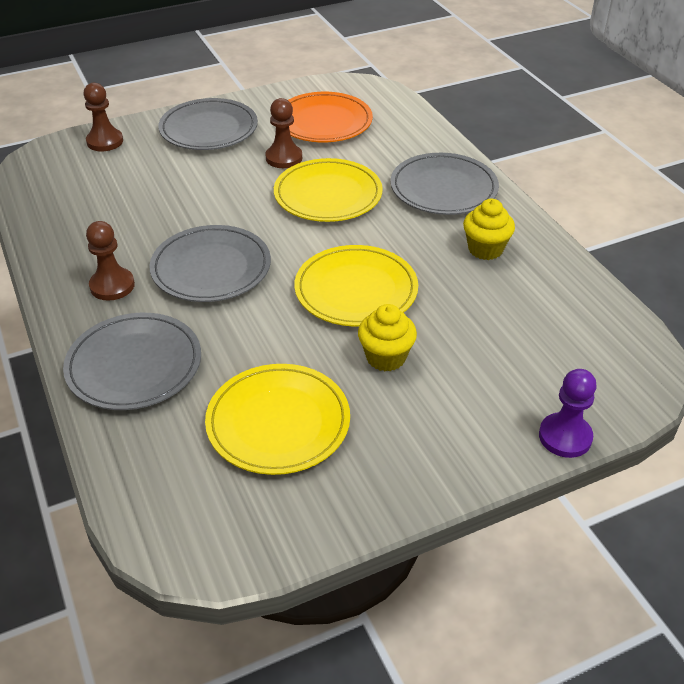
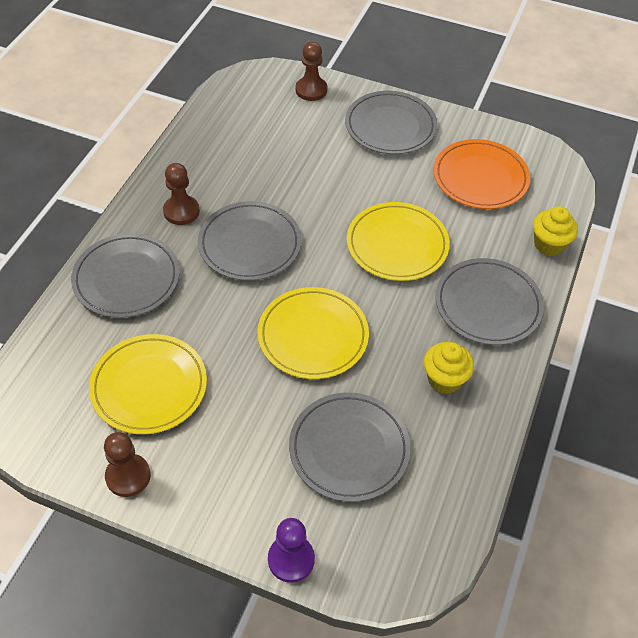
camera: 45 degrees right, 10 degrees up
(284, 158) = (409, 189): brown pawn -> brown pawn (128, 476)
(386, 357) = (264, 400): yellow cupcake -> yellow cupcake (549, 244)
(492, 337) = (349, 449): none -> grey plate

